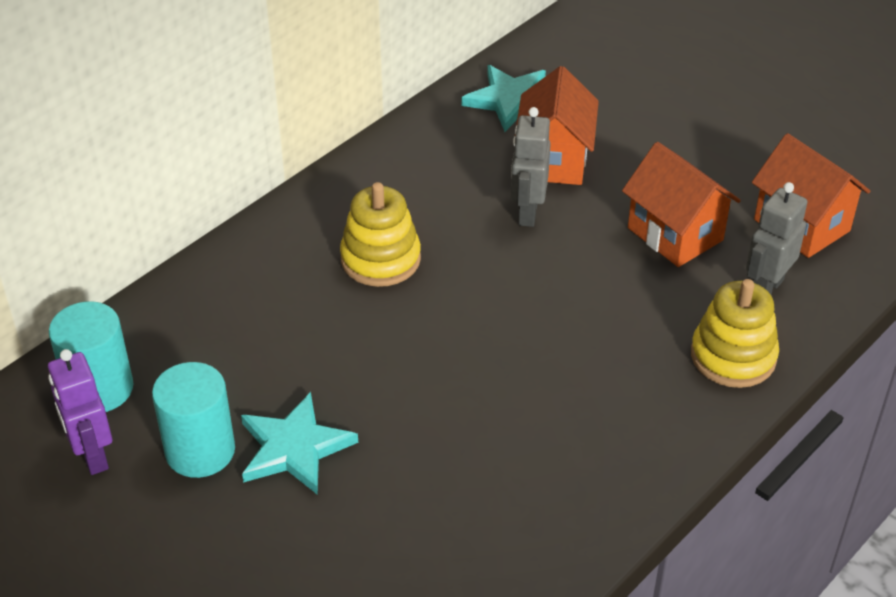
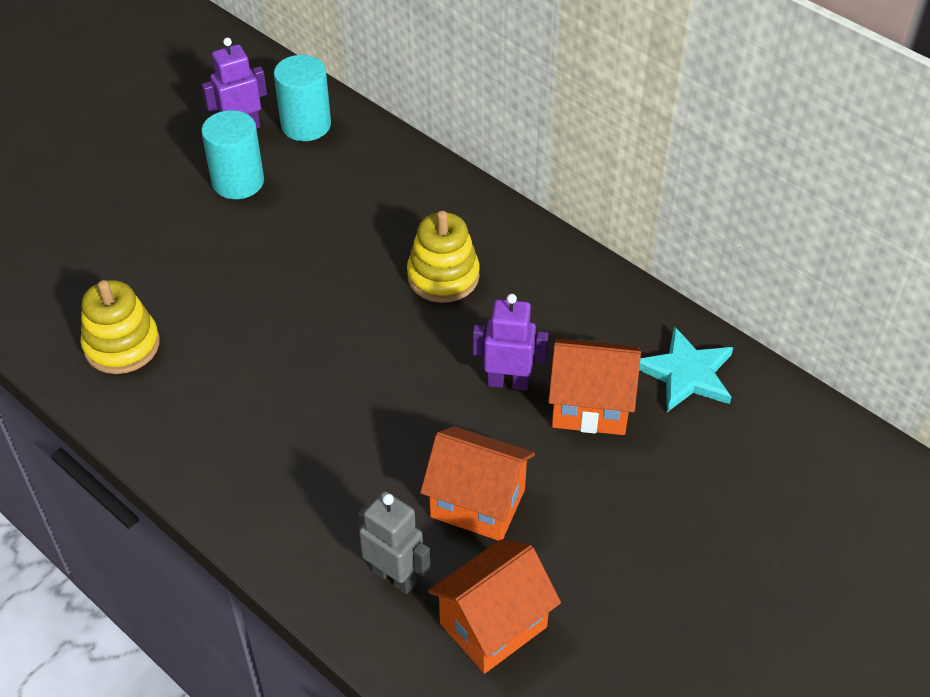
camera: 90 degrees right, 5 degrees up
(294, 448) = (233, 232): turquoise star -> none
(527, 212) = (508, 382): grey robot -> purple robot
(675, 234) = (477, 503): orange house -> orange house turned 60 degrees clockwise
(733, 356) = (301, 535): yellow stacking toy -> yellow stacking toy (122, 345)

